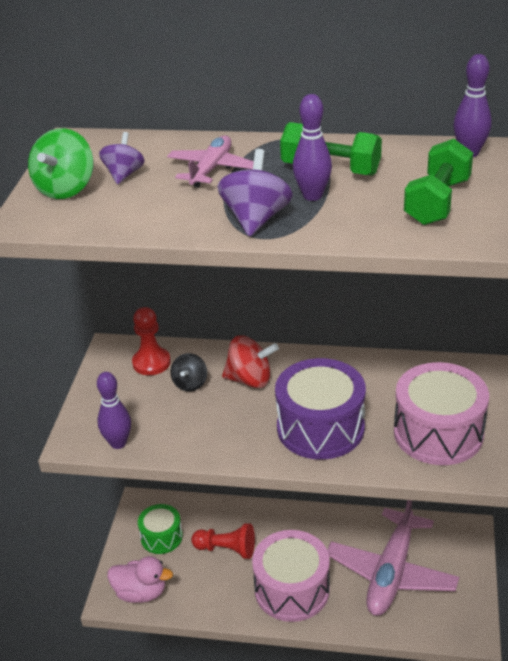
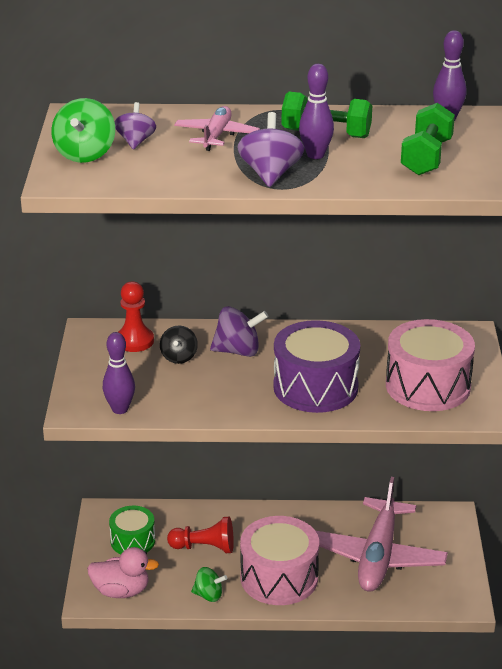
camera: 10 degrees left, 5 degrees down
(221, 604) = (208, 595): none -> green spinning top
(250, 379) = (238, 351): red spinning top -> purple spinning top

